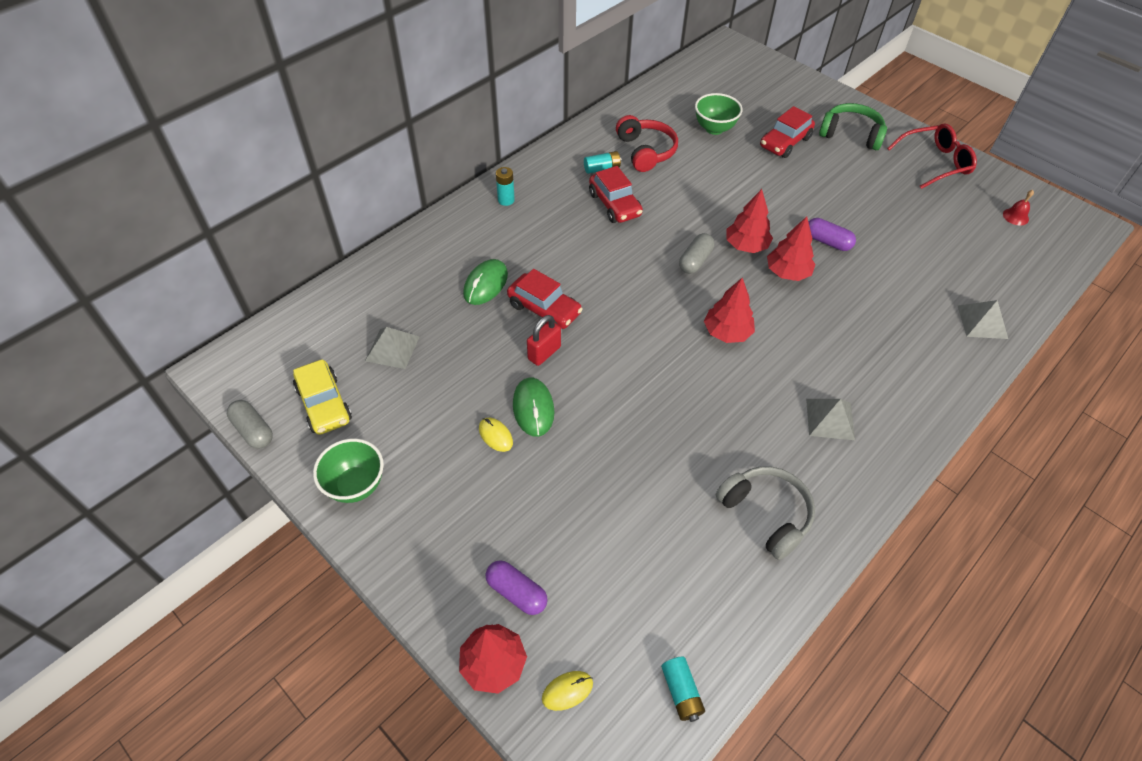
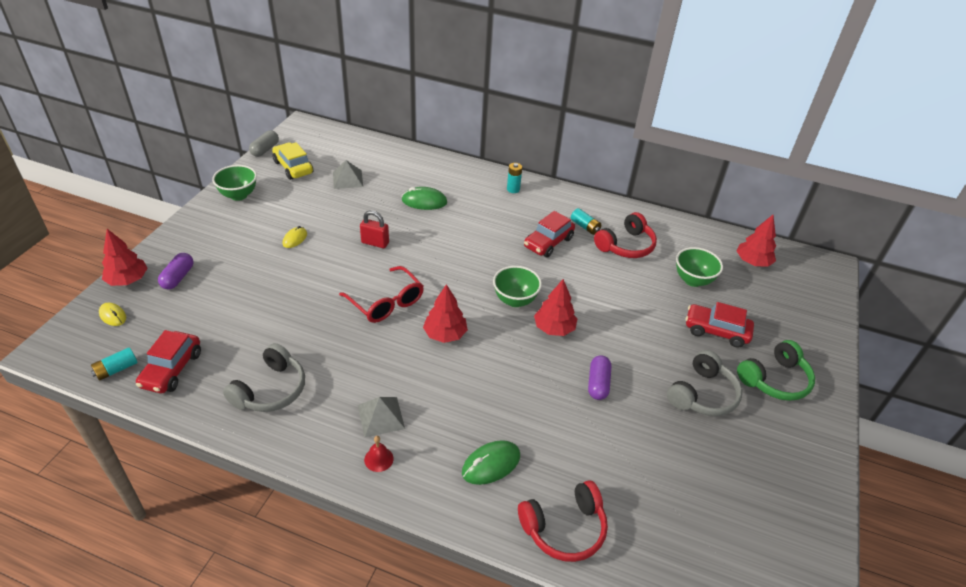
camera: 65 degrees right, 10 degrees down
(324, 404) = (293, 167): yellow car -> yellow car turned 105 degrees clockwise
(533, 408) = (324, 249): green mouse -> green mouse (491, 464)
(544, 309) = (416, 233): red car -> red car (172, 369)
(695, 261) = (515, 300): grey capsule -> green bowl
(787, 272) = (538, 361): red tree -> red tree (752, 262)
(851, 134) = (774, 380): green headphones -> green headphones turned 60 degrees clockwise
(856, 182) = (702, 394): none -> grey headphones
(935, 162) = (793, 460): red glasses -> red glasses (386, 303)
(982, 322) = (564, 528): grey pyramid -> red headphones
(1015, 216) = (761, 552): red bell -> red bell (378, 459)

